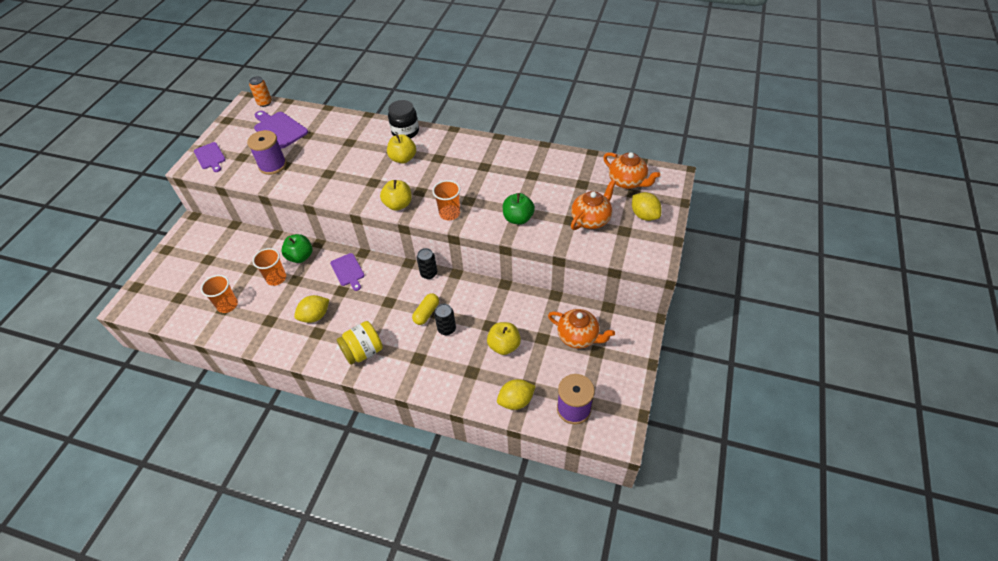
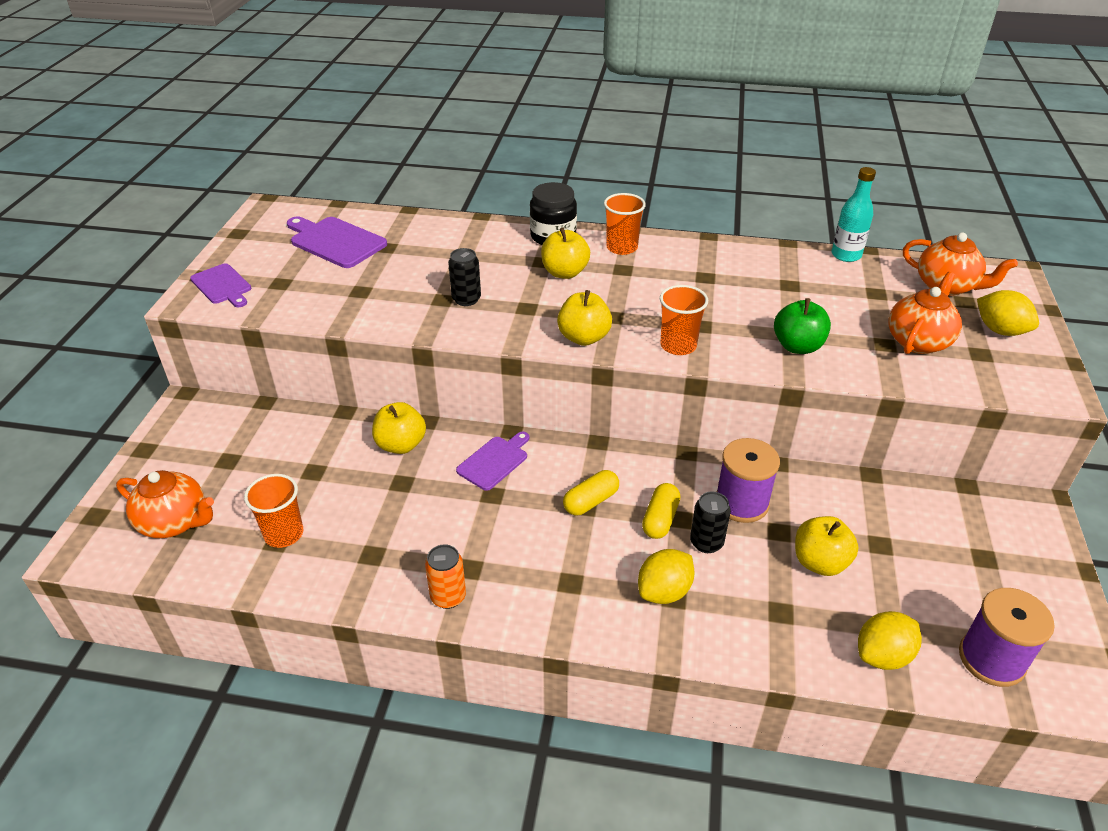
camera: 10 degrees left, 10 degrees down
(264, 103) = (298, 207): orange can -> orange can (448, 597)
(272, 165) = (340, 292): purple spool -> purple spool (741, 503)
(276, 278) = (366, 482): orange cup -> orange cup (622, 247)
(300, 257) = (401, 445): green apple -> yellow apple
(315, 316) = (457, 540): yellow lemon -> yellow lemon (664, 591)
(348, 271) = (494, 461): purple cutting board -> purple cutting board turned 105 degrees counterclockwise
(363, 351) = (567, 594): yellow jar -> none
(392, 299) = (591, 501): none -> yellow capsule
(429, 273) = (640, 456): black can -> black can (466, 299)
(576, 155) = (846, 255): none -> turquoise bottle
(578, 337) = (941, 537): orange teapot -> orange teapot (175, 522)

